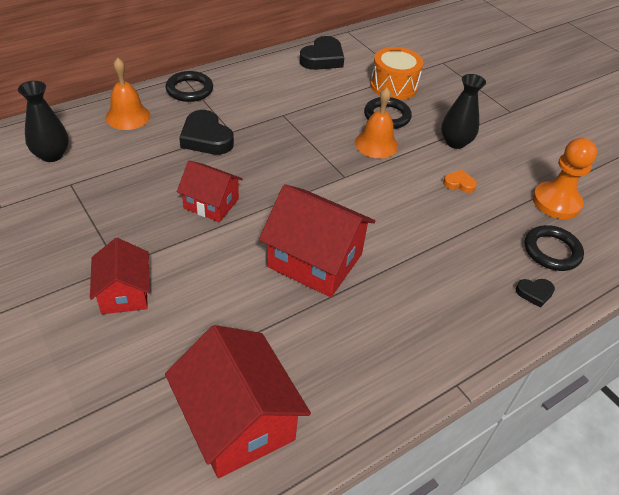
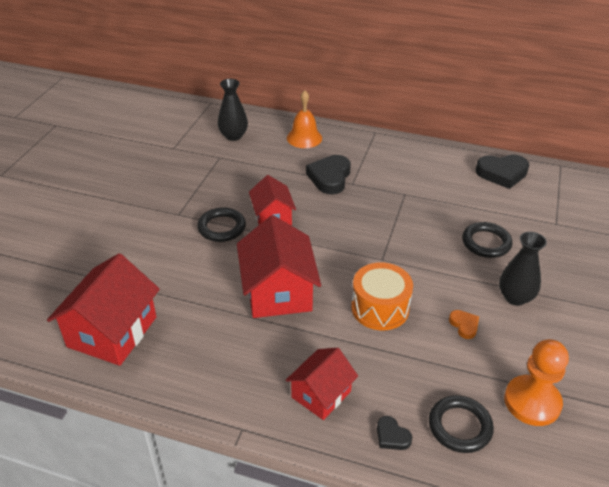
camera: 55 degrees right, 5 degrees down
(124, 293) = (160, 229): red house -> red house (321, 394)
(189, 90) = (366, 142): black ring -> black ring (221, 227)
(376, 144) = (443, 255): orange bell -> none
(393, 86) = (531, 226): orange drum -> orange drum (380, 308)

